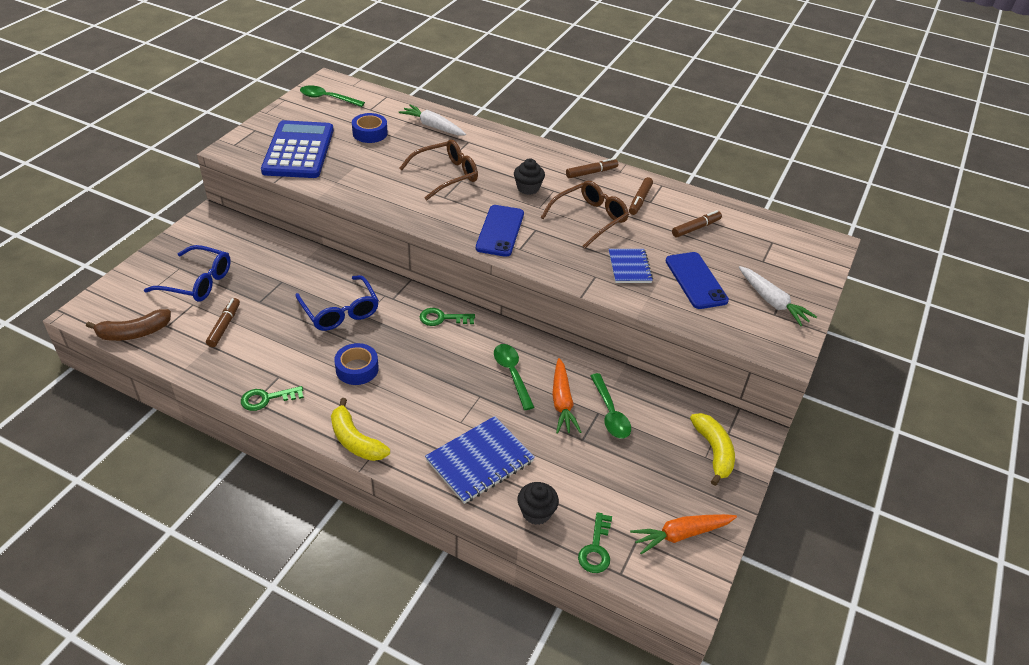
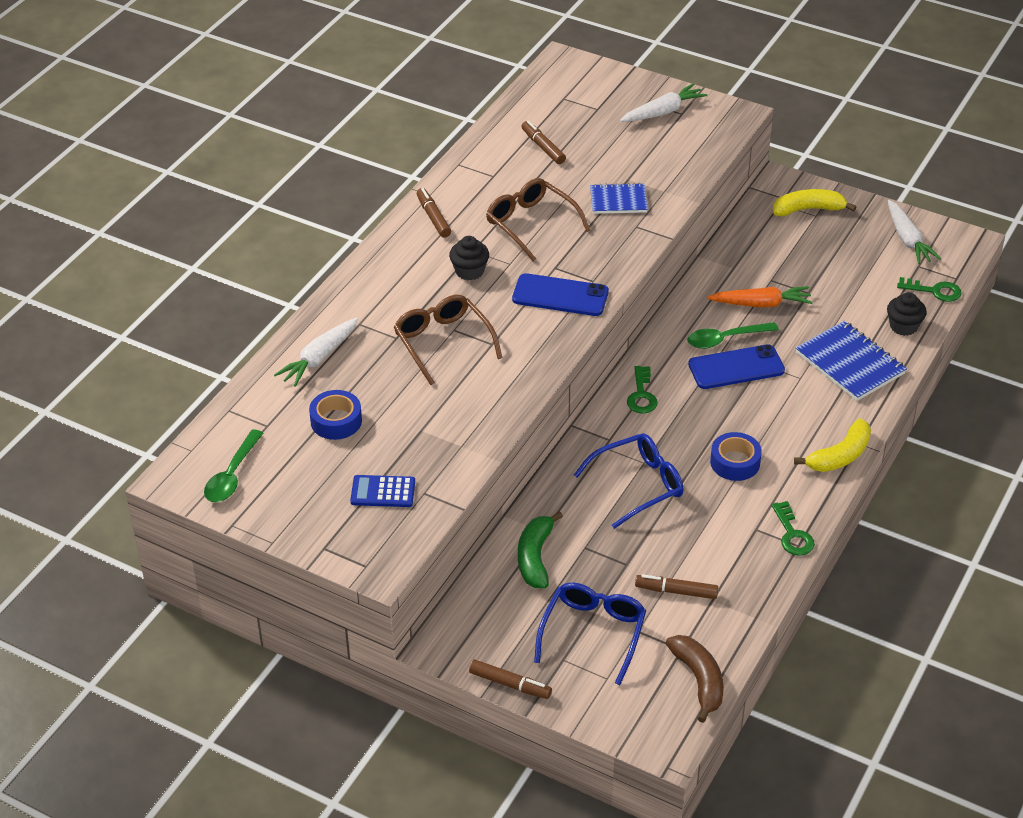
camera: 85 degrees left, 0 degrees up
(277, 257) = (535, 557): none -> green banana
(299, 150) = (383, 492): blue calculator -> blue calculator, size x0.46
(610, 413) = (770, 272): green spoon -> none
(639, 200) = (491, 183): brown marker -> brown marker (510, 684)
(681, 535) = (907, 239): orange carrot -> white carrot
(696, 280) = (635, 157): blue phone -> blue phone (736, 367)

